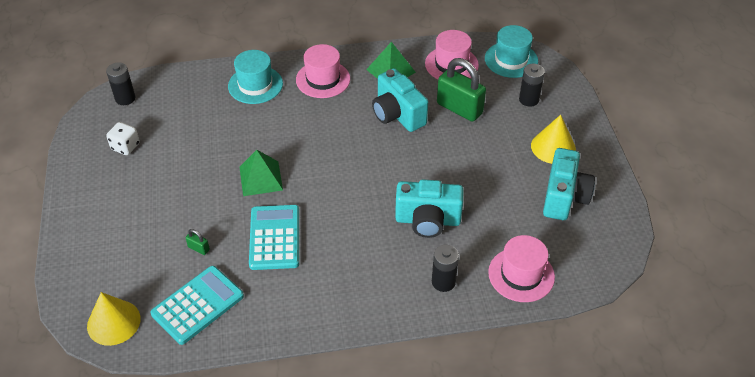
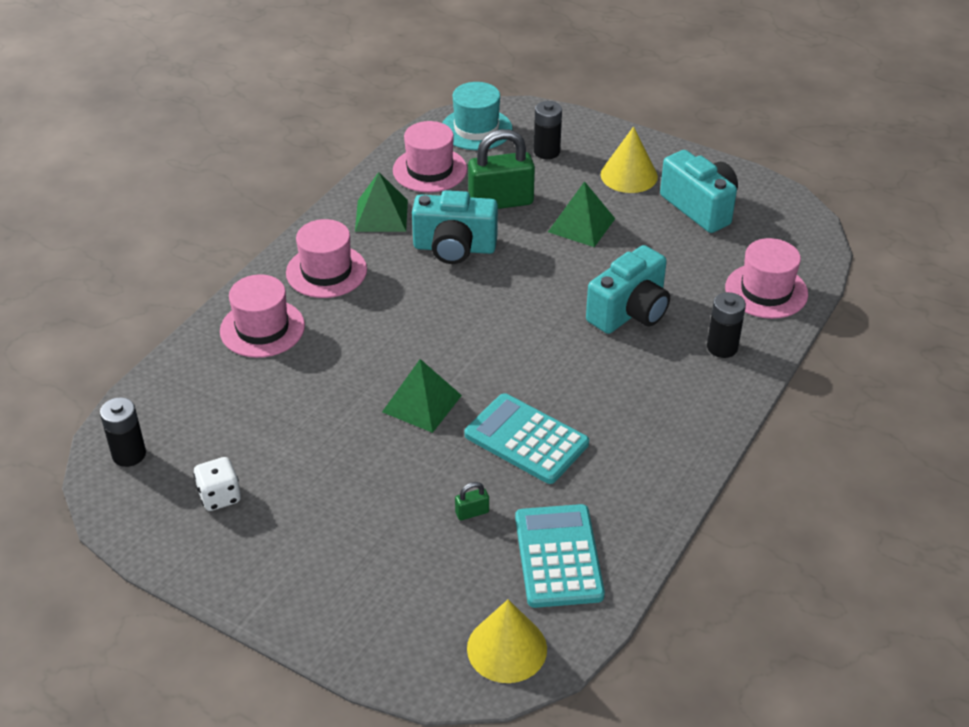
camera: 50 degrees left, 5 degrees down
(255, 85) = (262, 328): turquoise hat -> pink hat
(480, 154) = (581, 225): none -> green pyramid

